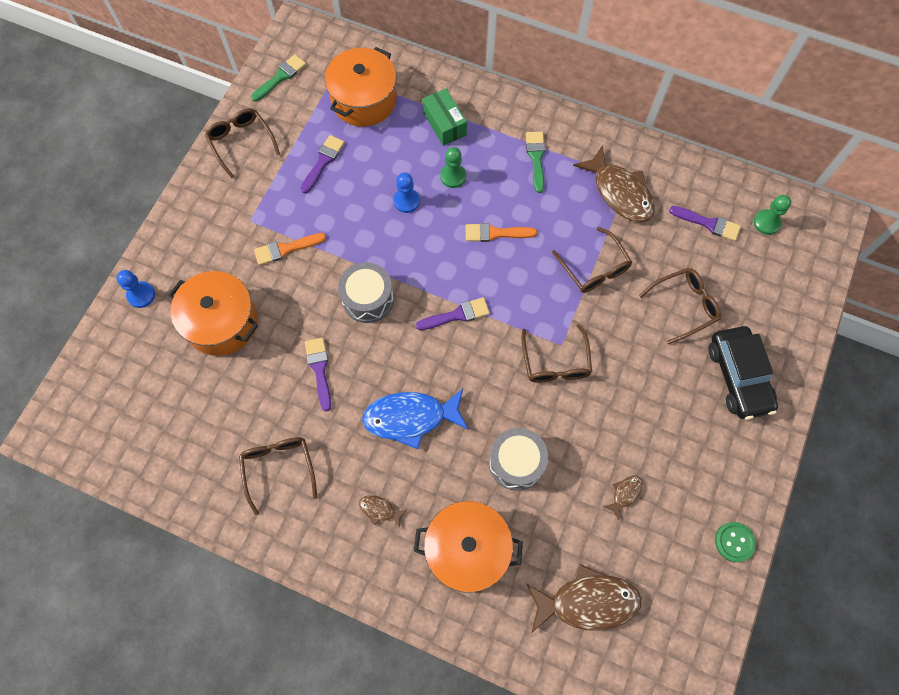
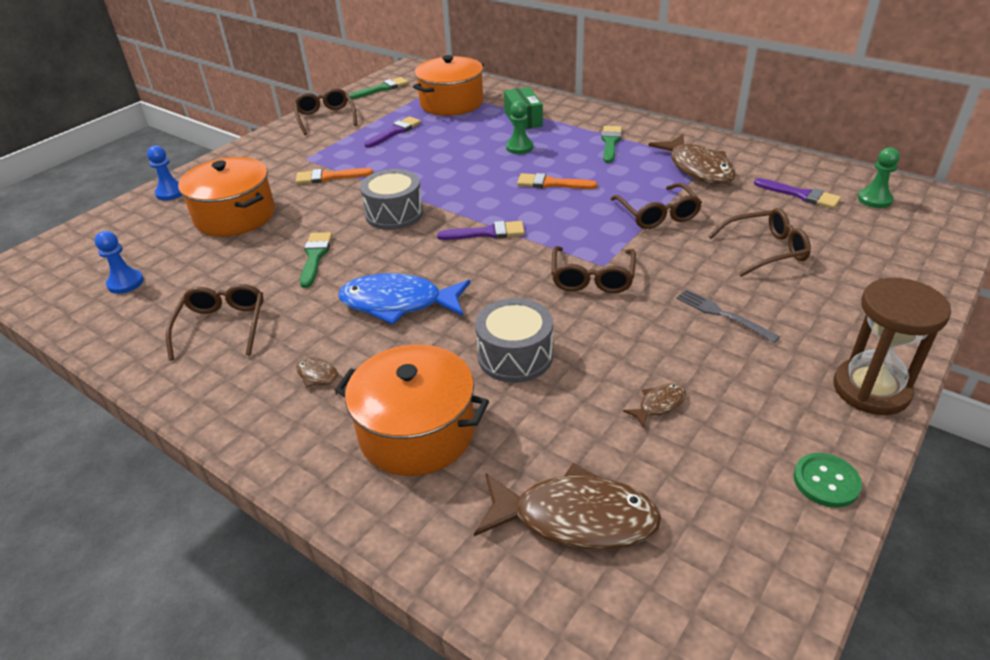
camera: 15 degrees right, 30 degrees down
(319, 369) = (315, 256): purple brush -> green brush
(406, 201) = (465, 158): blue pawn -> blue pawn (125, 283)
(657, 390) = (721, 314): none -> grey fork
(738, 377) = (836, 314): black car -> none
(761, 453) = (871, 389): none -> brown hourglass

